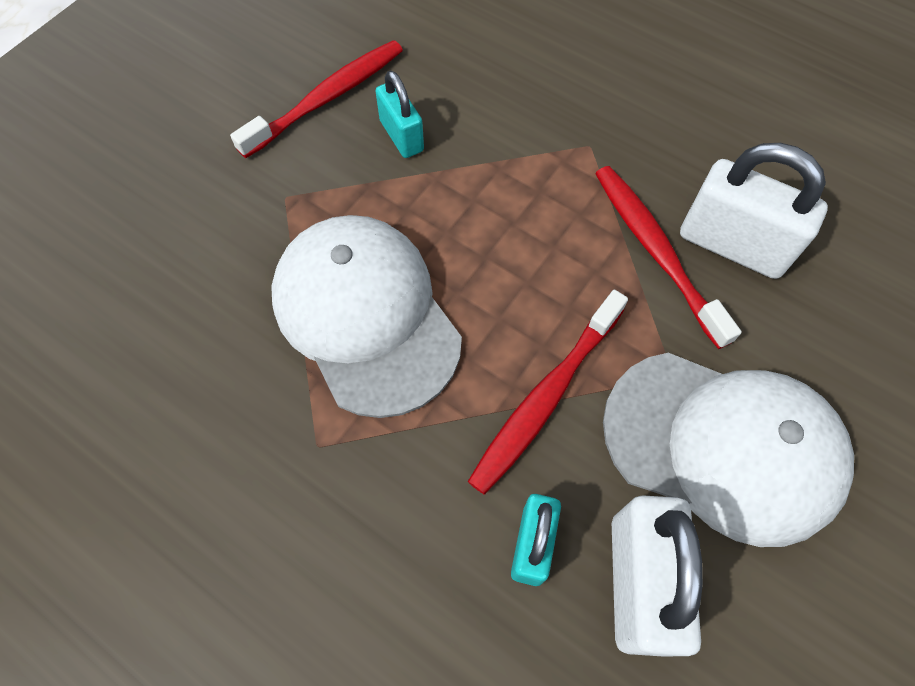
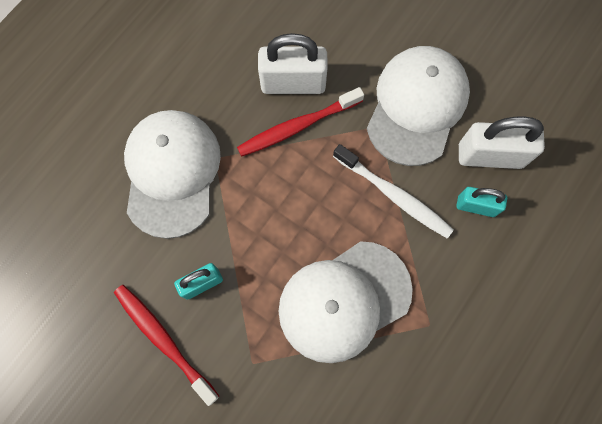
camera: 90 degrees left, 10 degrees up
(545, 397) = (394, 195): red toothbrush -> white toothbrush
(562, 96) = (172, 173): none -> white cap
(732, 245) = (293, 84): white padlock -> white padlock turned 60 degrees clockwise

